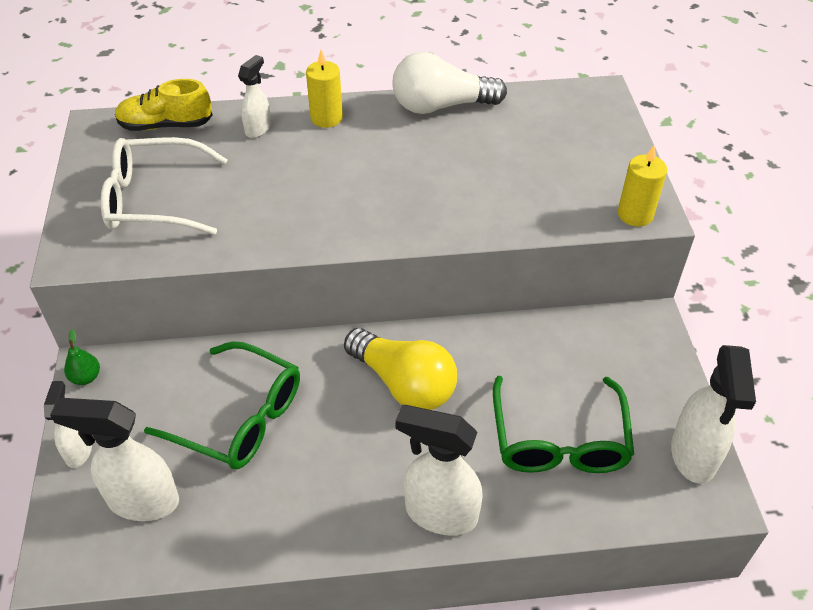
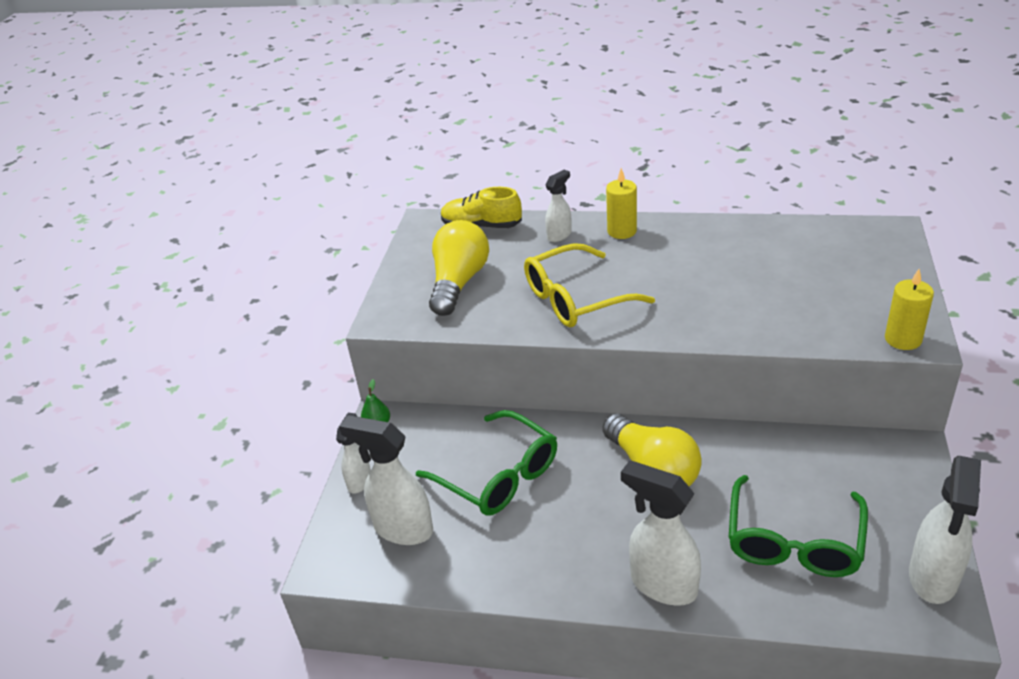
camera: 20 degrees right, 10 degrees down
(154, 199) = (459, 282): white glasses -> yellow light bulb
(292, 205) = (575, 299): none -> yellow glasses
(441, 106) = (730, 229): white light bulb -> none

